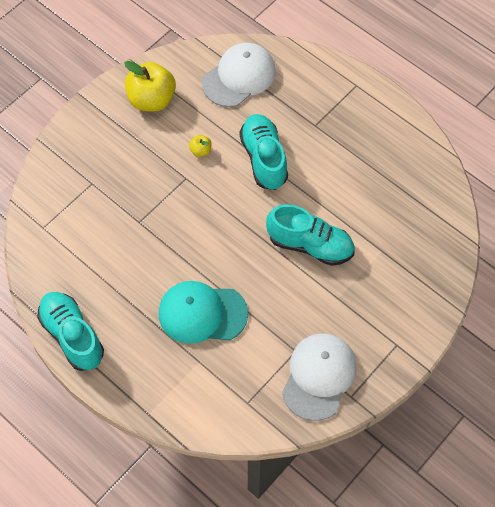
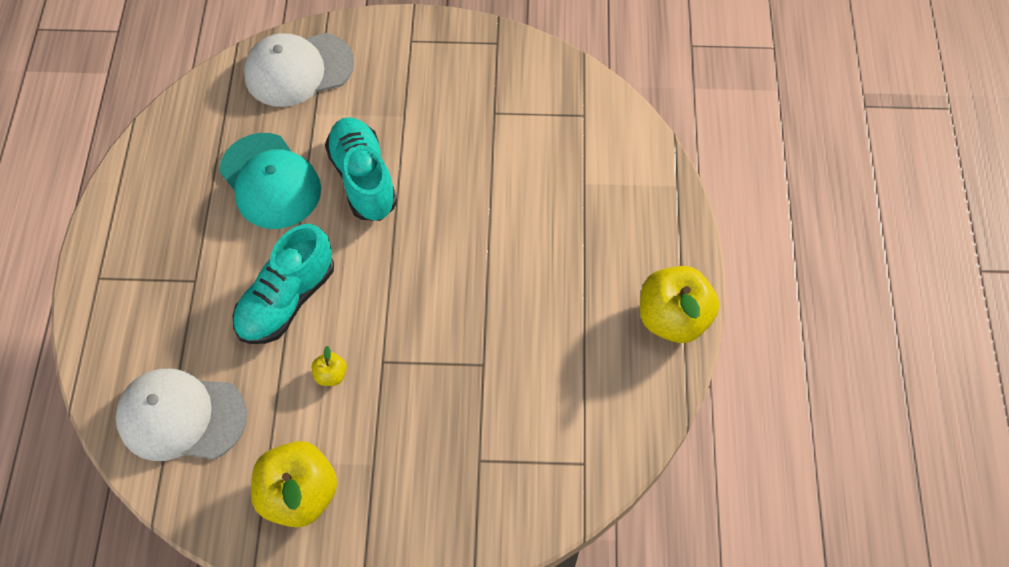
camera: 130 degrees left, 0 degrees up
(72, 336) = (673, 318): turquoise shoe -> yellow apple
(202, 313) = (532, 218): turquoise cap -> turquoise cap (270, 181)
(319, 376) = (502, 78): white cap -> white cap (298, 70)

